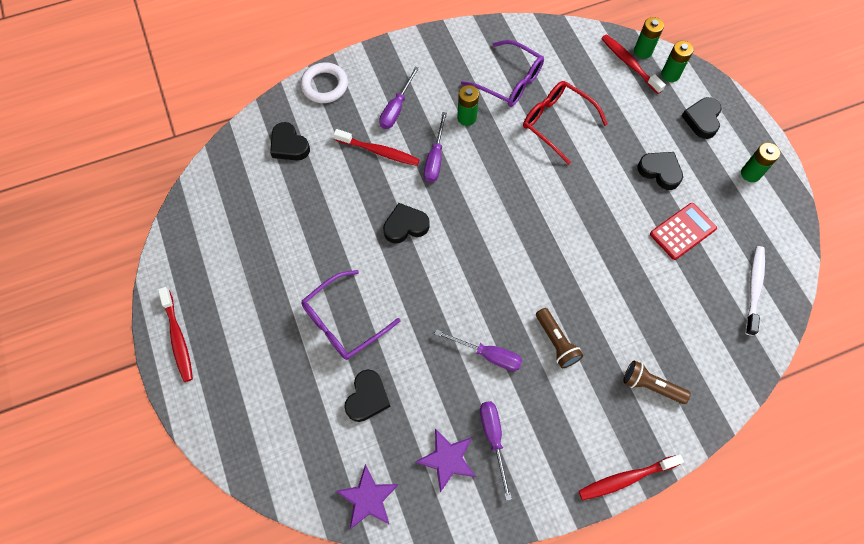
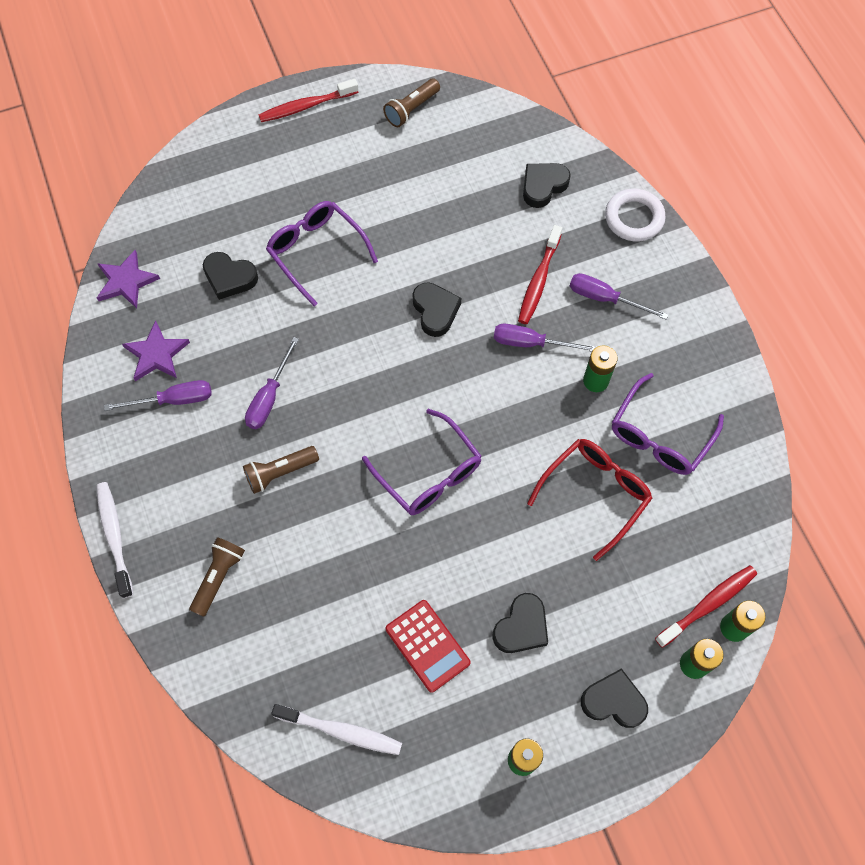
camera: 90 degrees right, 0 degrees up
(195, 245) = (411, 109): none -> brown flashlight
(549, 230) = (429, 473): none -> purple glasses
(626, 478) = (114, 537): red toothbrush -> white toothbrush

